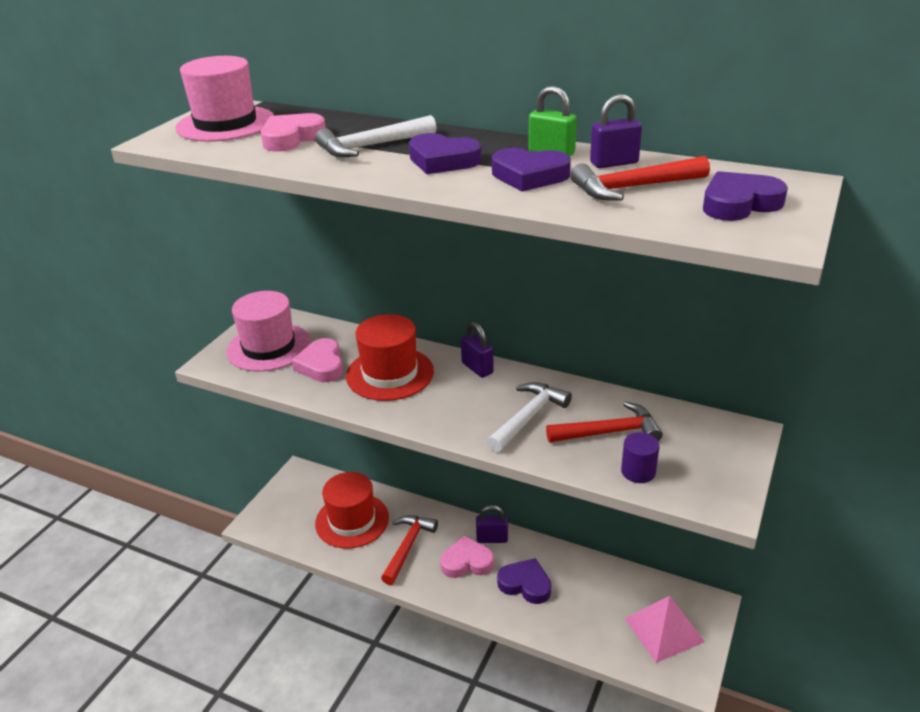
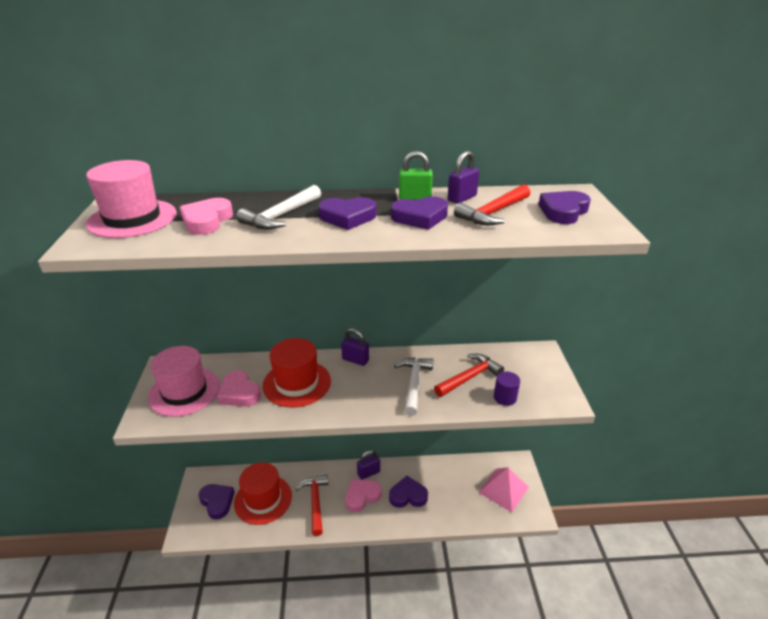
camera: 30 degrees left, 0 degrees up
(303, 504) = (217, 502): none -> purple heart

